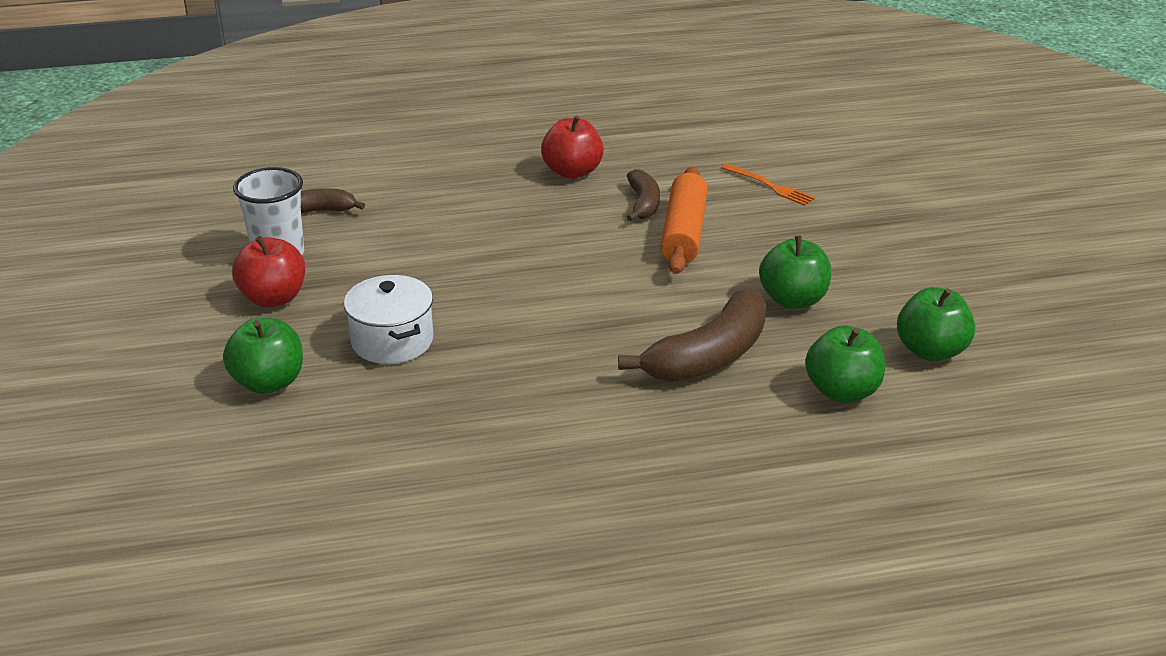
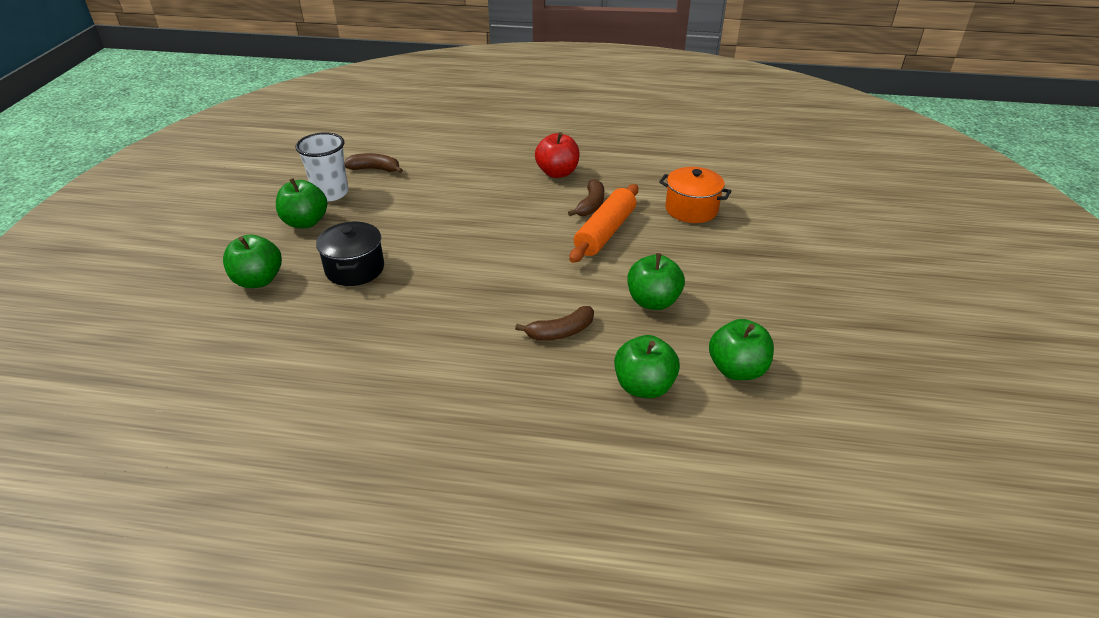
camera: 20 degrees right, 5 degrees up
(273, 298) = (305, 222): red apple -> green apple
(392, 341) = (355, 269): white pot -> black pot
(709, 356) = (561, 332): brown banana -> brown banana, size x0.57
(769, 186) = (691, 209): orange fork -> orange pot

